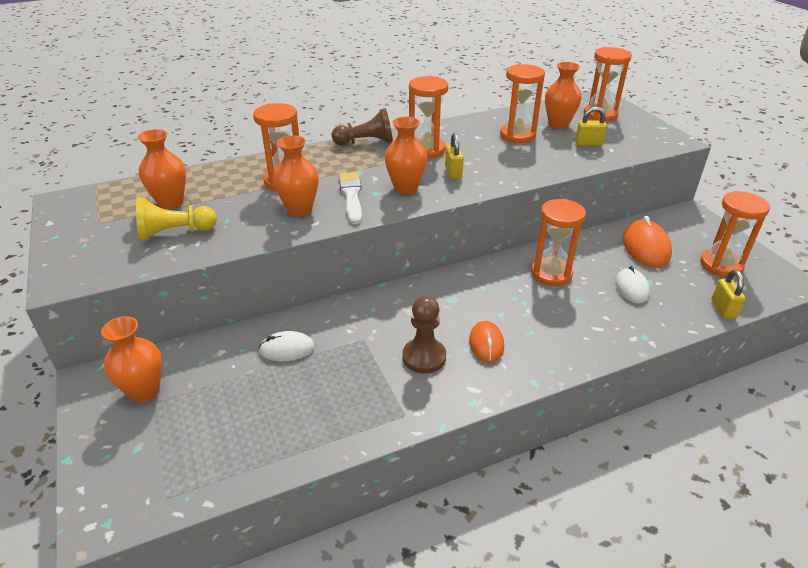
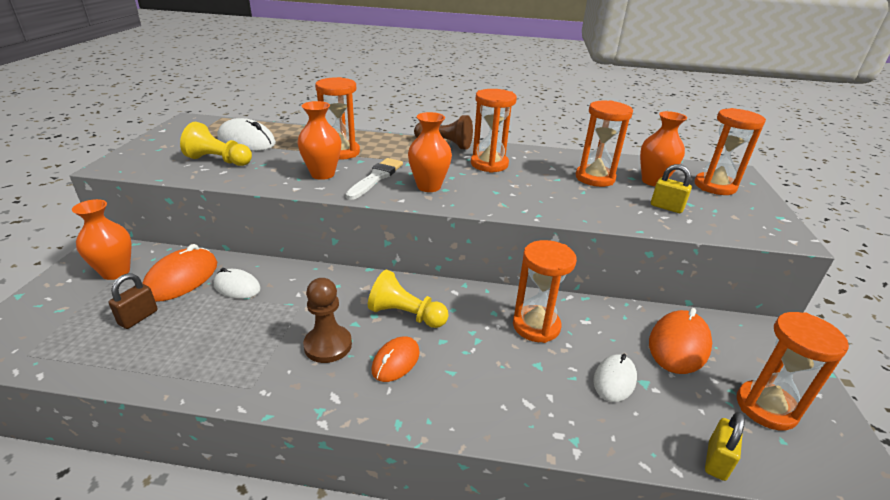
camera: 30 degrees right, 5 degrees down
(170, 202) = (246, 141): orange vase -> white mouse
(223, 366) = (182, 278): none -> orange mouse
(231, 416) = (138, 317): none -> brown padlock
(453, 173) = (488, 189): yellow padlock -> none
(454, 307) = (406, 315): none -> yellow pawn

